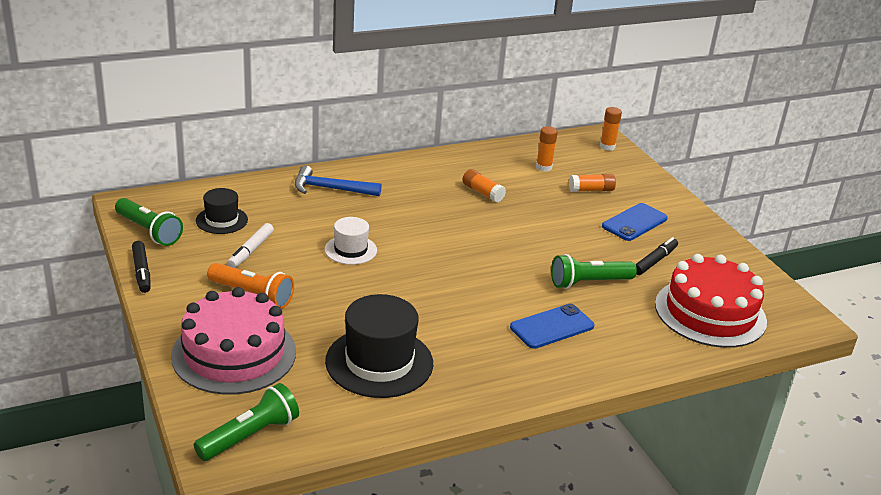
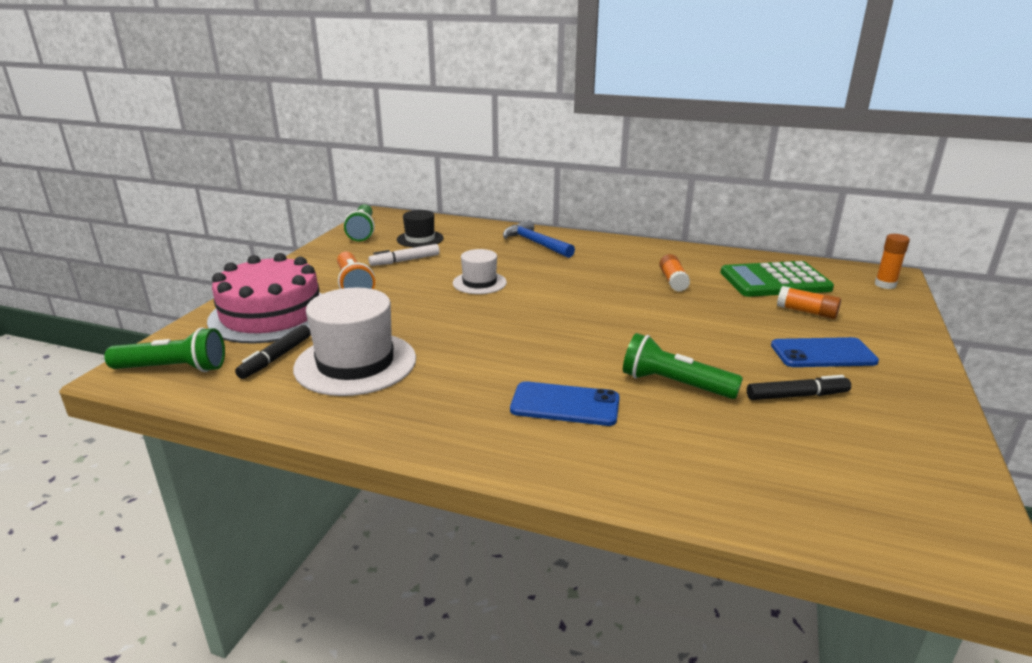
camera: 45 degrees right, 5 degrees down
(141, 272) = (314, 250): black marker -> black marker (276, 358)
(379, 362) = (355, 363): black hat -> white hat
(543, 167) = (775, 281): orange glue stick -> green calculator
(710, 313) = (804, 477): red cake -> none

